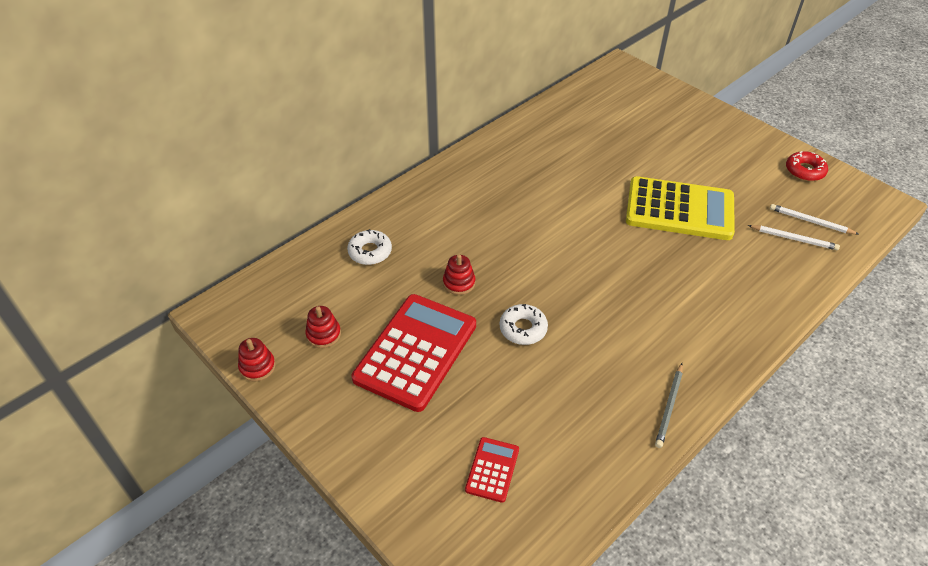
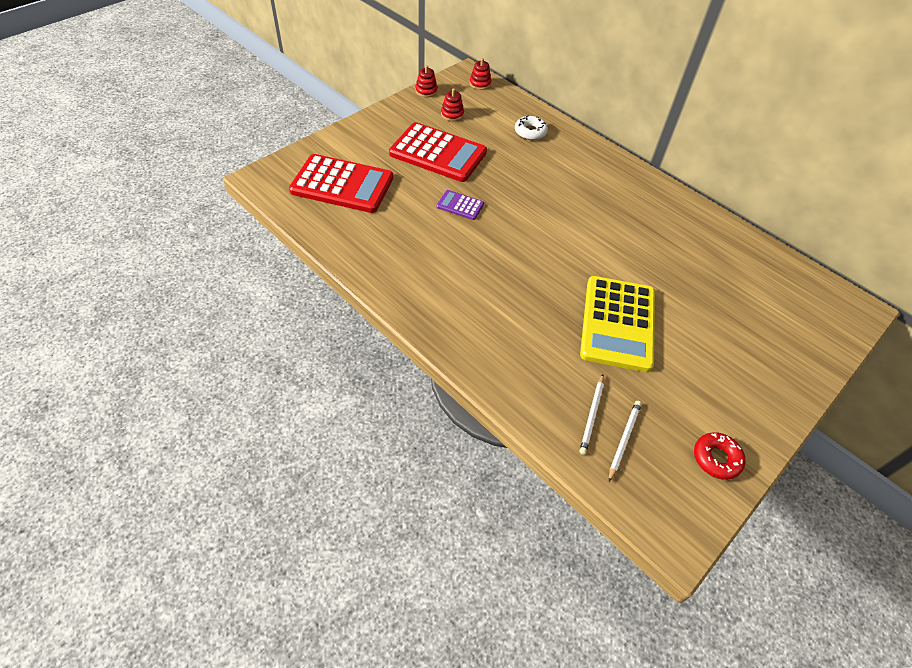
camera: 85 degrees right, 5 degrees up
(459, 283) = (504, 174): red stacking toy -> red stacking toy (480, 84)
(492, 469) = (342, 184): red calculator -> red calculator, size x2.19
(523, 328) = (460, 205): white donut -> purple calculator
(669, 406) = (384, 279): grey pencil -> none

